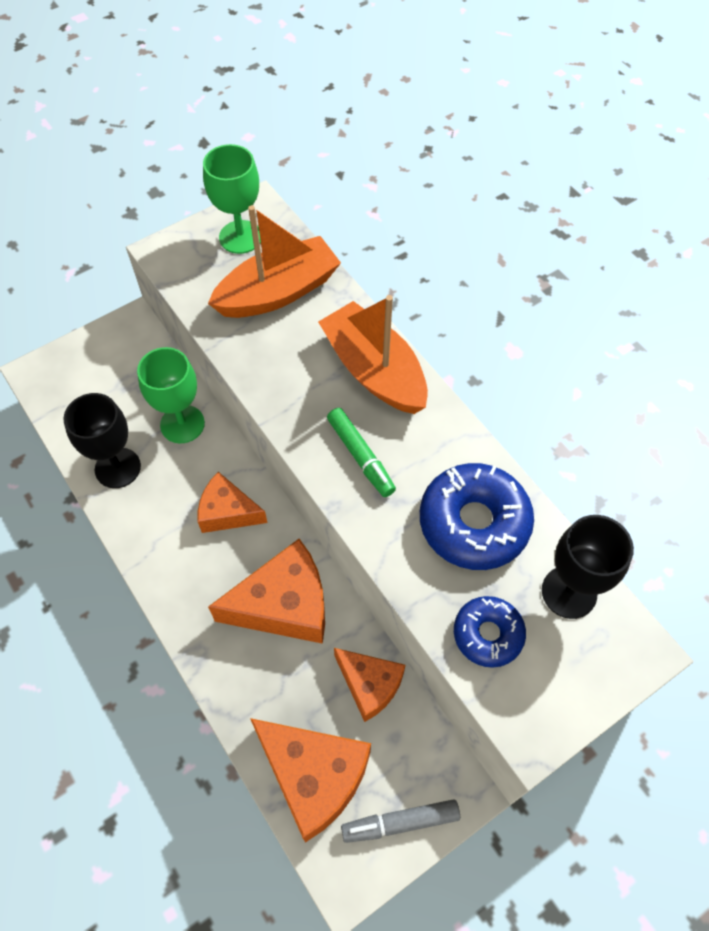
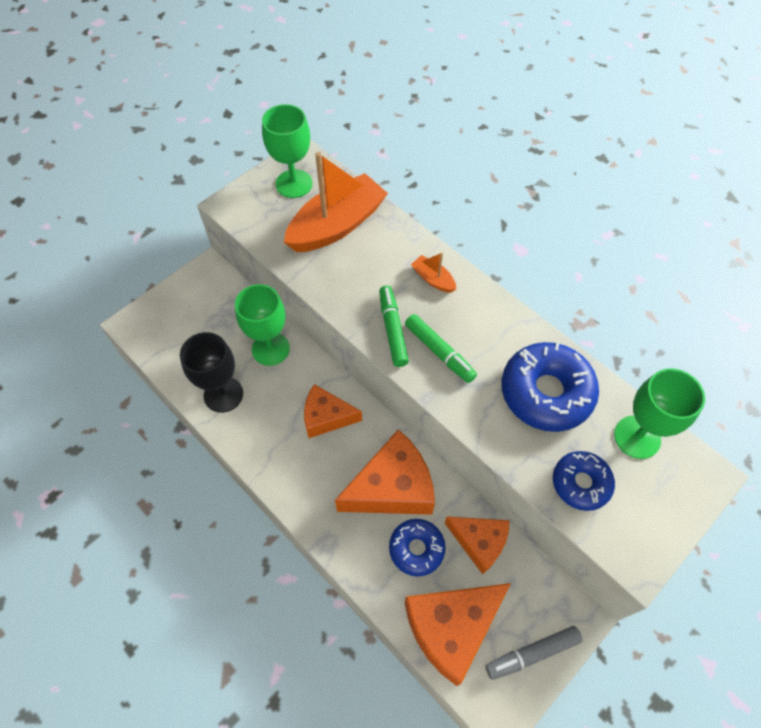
camera: 10 degrees left, 0 degrees up
(295, 679) = (416, 549): none -> blue donut
(313, 422) = (393, 329): none -> green marker
(314, 776) = (451, 628): orange cheese -> orange cheese turned 120 degrees clockwise
(374, 370) = (433, 279): orange boat -> orange boat, size x0.44
(569, 592) = (637, 437): black goblet -> green goblet

